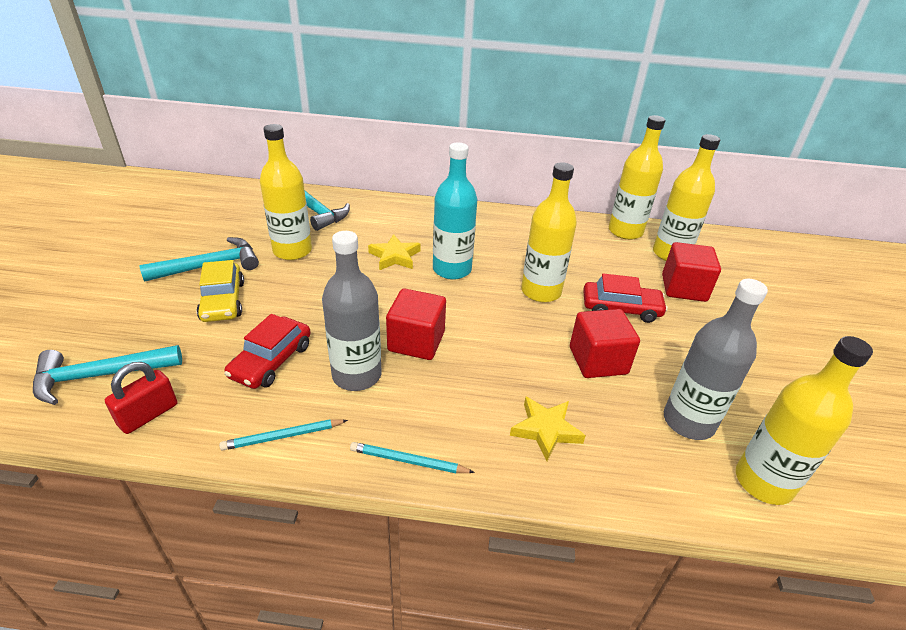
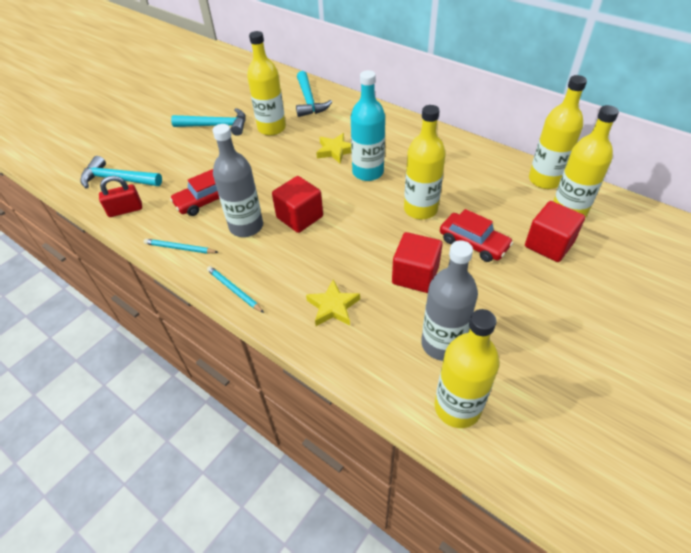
camera: 35 degrees right, 10 degrees up
(223, 301) = (207, 152): yellow car -> none

